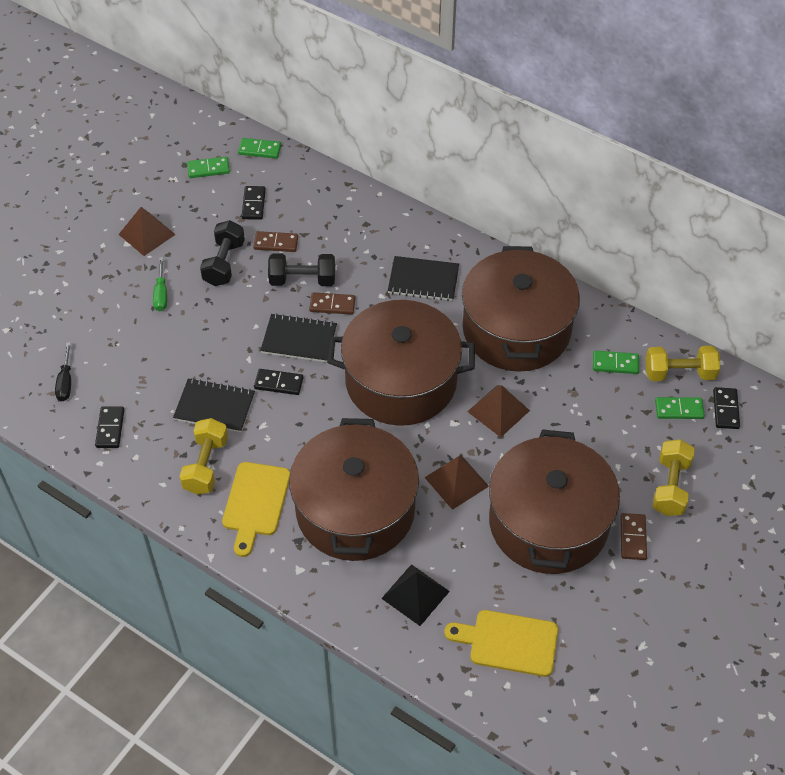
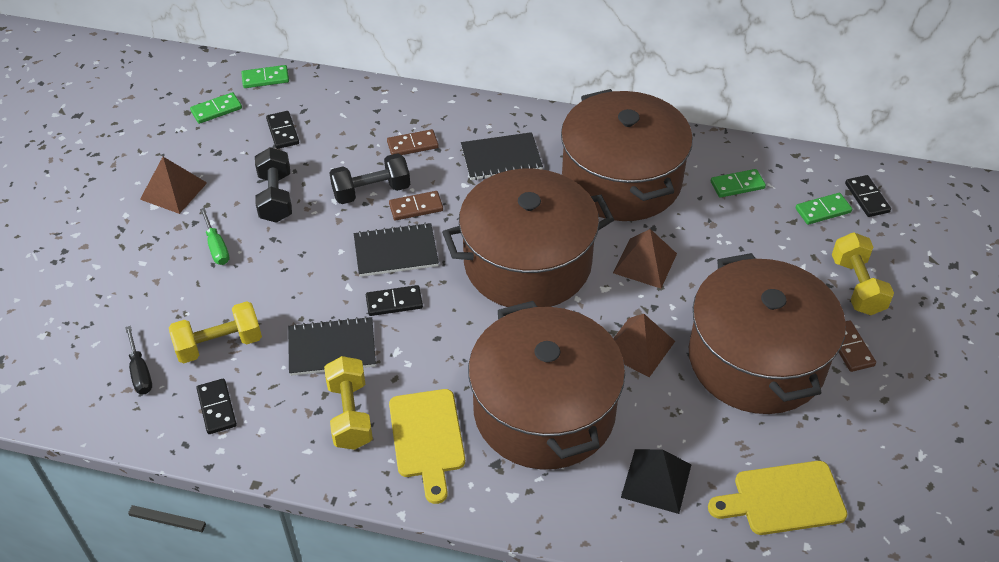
camera: 20 degrees left, 5 degrees down
(276, 243) = (325, 163): brown domino -> brown domino (412, 145)
(679, 373) = (804, 177): yellow dumbbell -> yellow dumbbell (219, 344)

